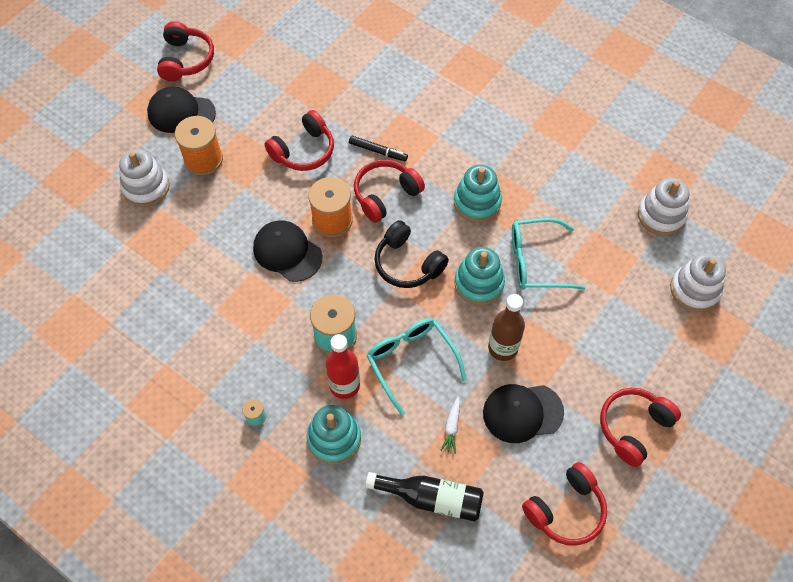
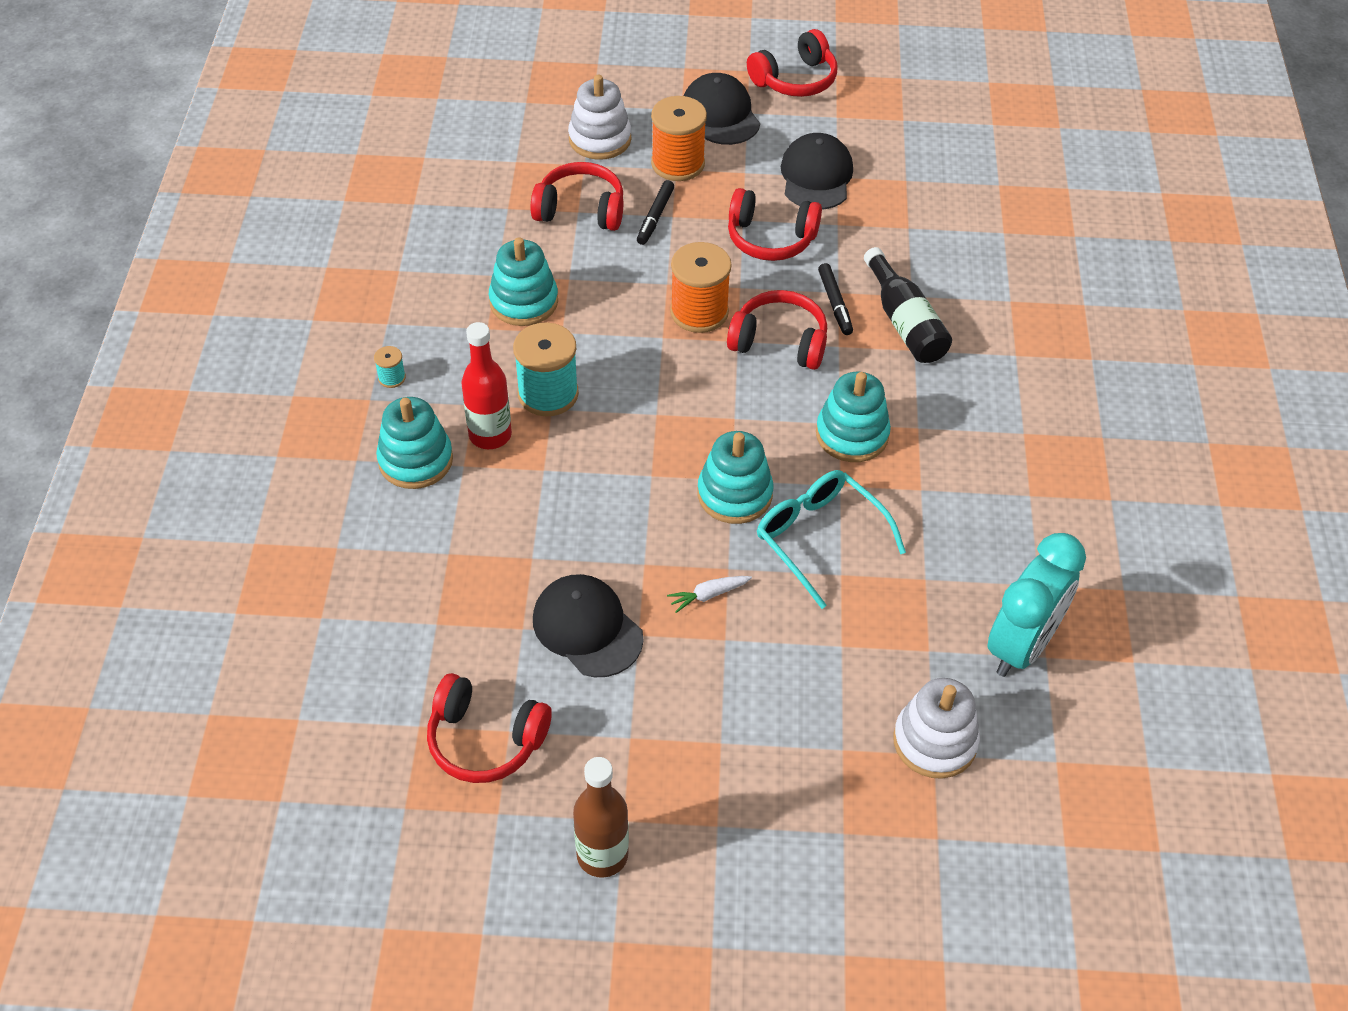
camera: 55 degrees right, 10 degrees down
(238, 197) = (655, 217): none -> black marker
(250, 307) = (524, 301): none -> turquoise stacking toy
(287, 252) = (621, 295): black cap -> black cap (816, 176)
(407, 264) = (701, 411): black headphones -> none
(411, 362) = (570, 481): turquoise glasses -> none
(431, 498) = (404, 591): black bottle -> black bottle (905, 322)
(452, 427) = (513, 565): white carrot -> white carrot (708, 595)
(502, 348) = (662, 563): brown bottle -> brown bottle (602, 855)
(633, 427) = (659, 763): red headphones -> red headphones (580, 210)
(661, 215) = (1021, 645): white stacking toy -> turquoise clock

